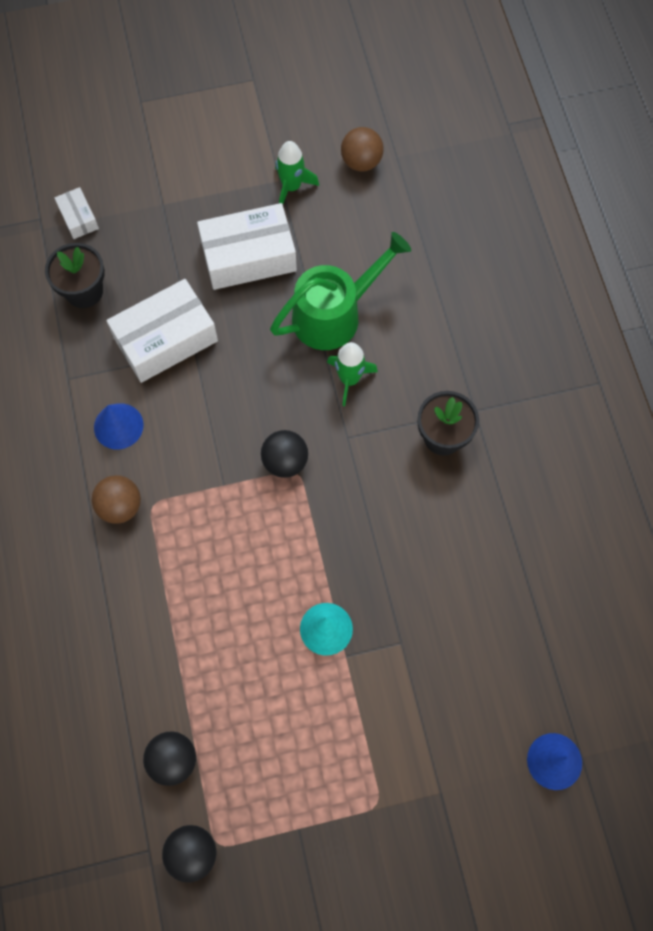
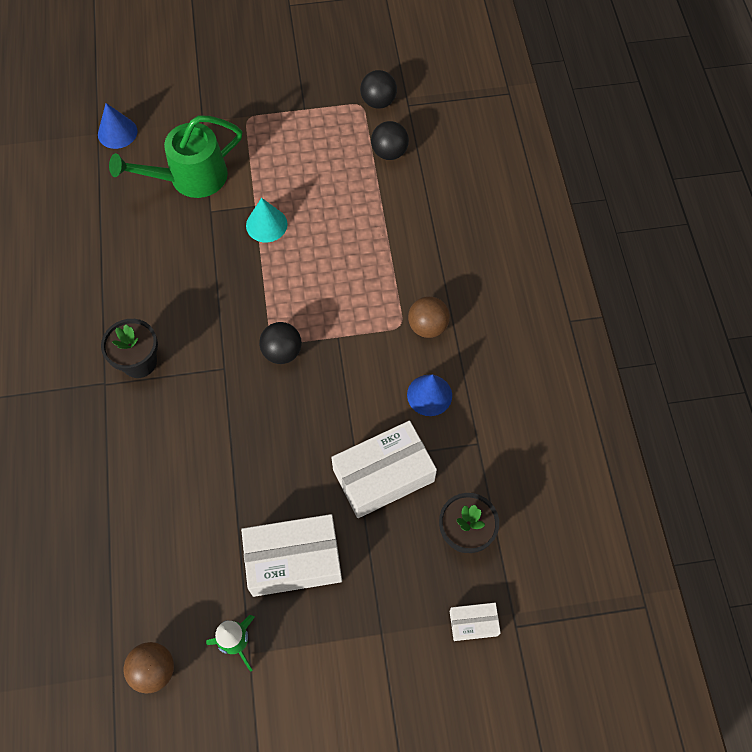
camera: 175 degrees left, 5 degrees down
(78, 218) = (473, 623): white box -> white box turned 75 degrees counterclockwise
(335, 314) = (215, 488): green watering can -> green watering can (190, 178)
(349, 379) = (212, 421): green rocket -> none

